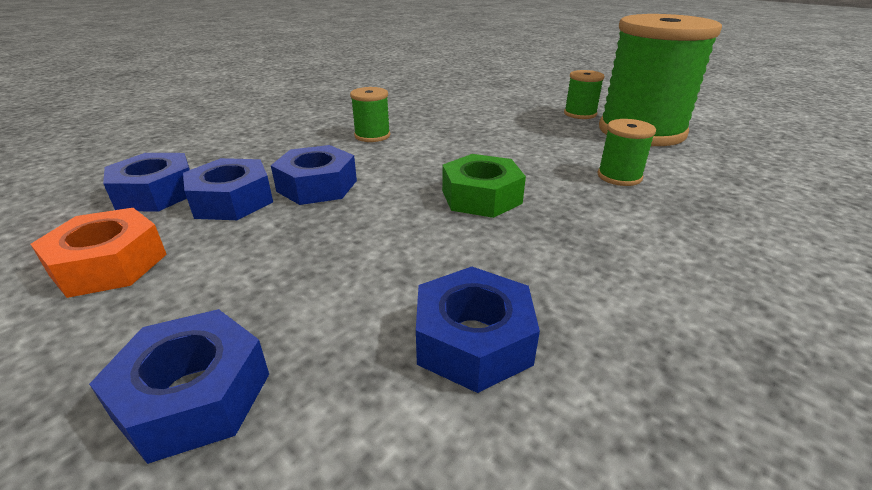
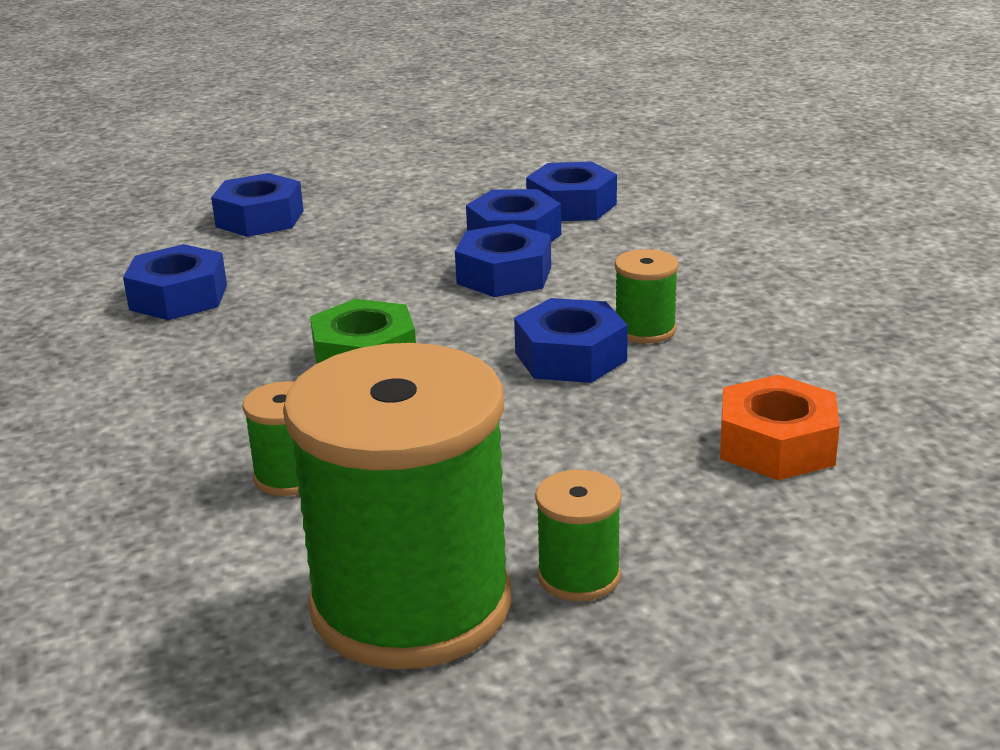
camera: 120 degrees right, 5 degrees down
(109, 264) = (446, 194): orange nut -> orange nut (776, 445)
(419, 145) = (570, 357): none -> blue nut

